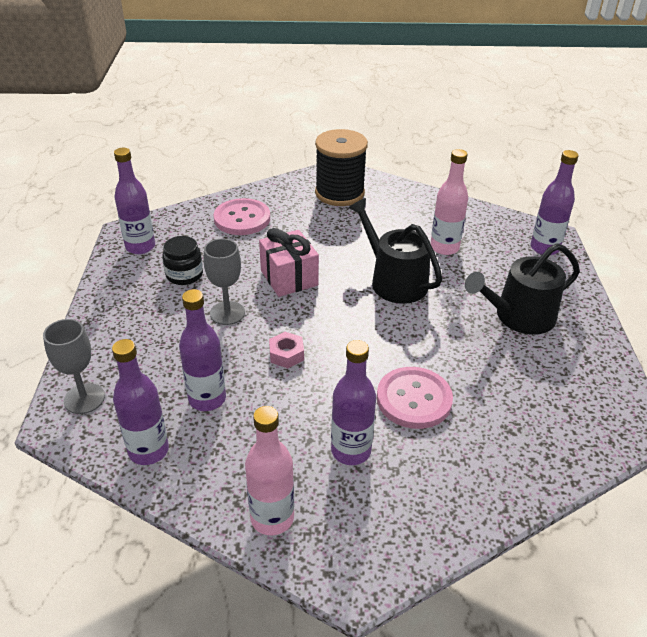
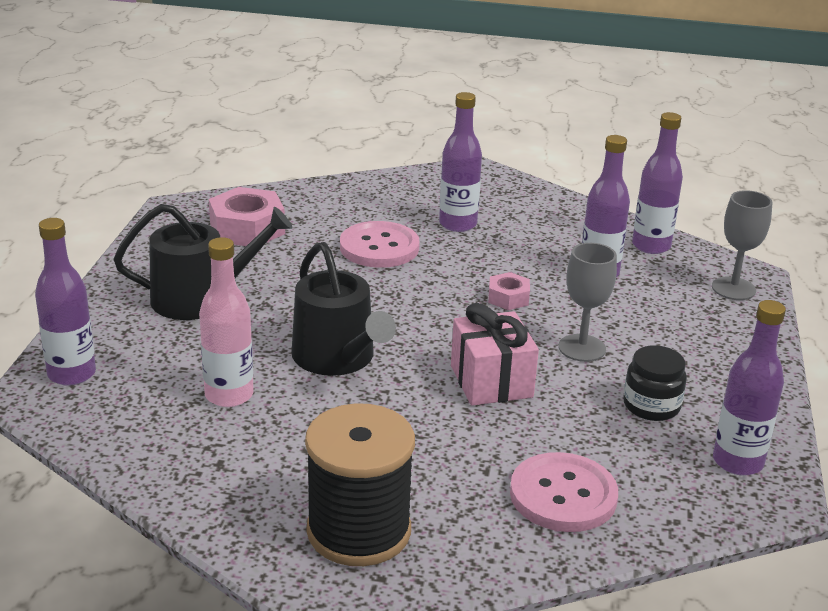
camera: 170 degrees left, 10 degrees down
(272, 518) = (535, 200): pink bottle -> none
(545, 404) = (247, 229): none -> pink nut

